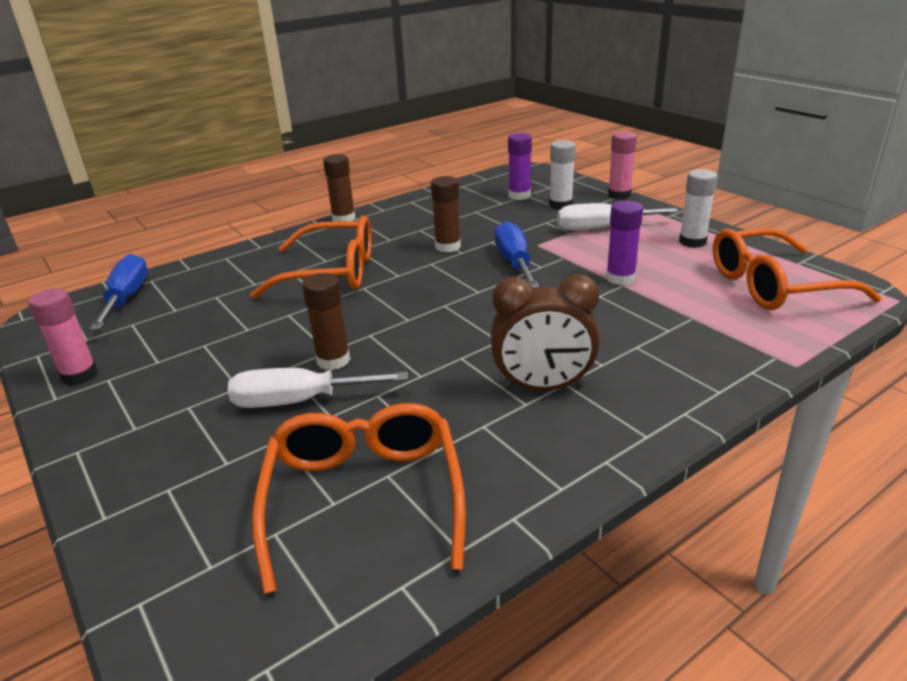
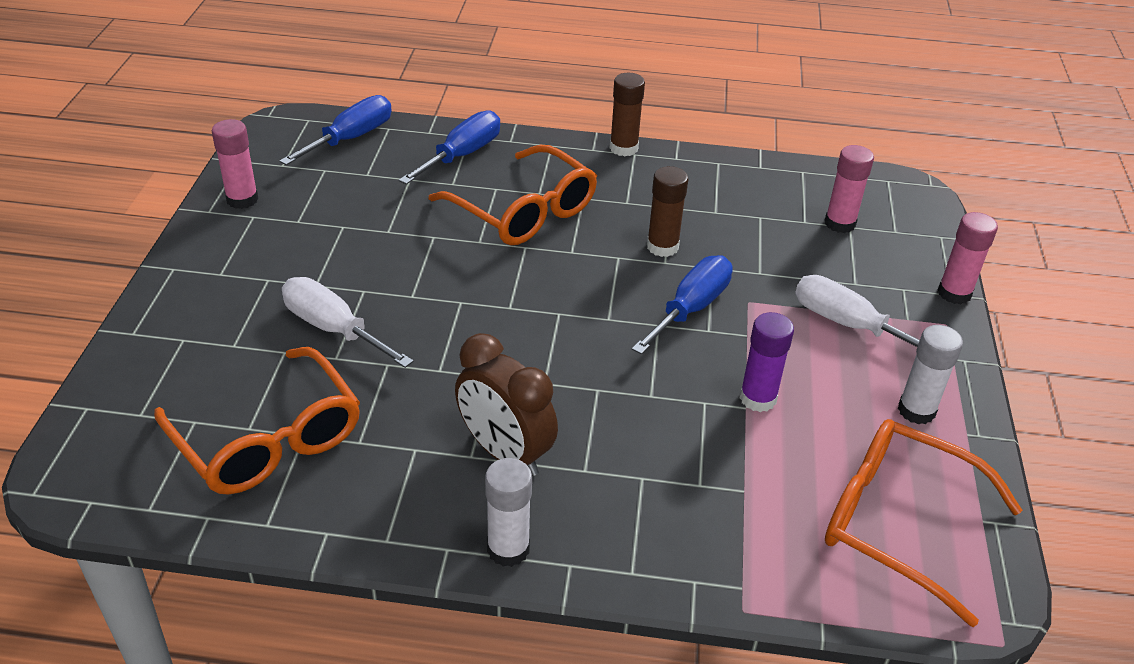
camera: 40 degrees right, 10 degrees up
(236, 267) = (462, 155): none -> blue screwdriver
(333, 360) = (402, 308): brown glue stick -> none
(364, 497) = (268, 439): orange glasses -> orange glasses turned 105 degrees clockwise
(519, 195) = (840, 223): purple glue stick -> pink glue stick
(560, 205) = (862, 265): white glue stick -> white glue stick (508, 549)

